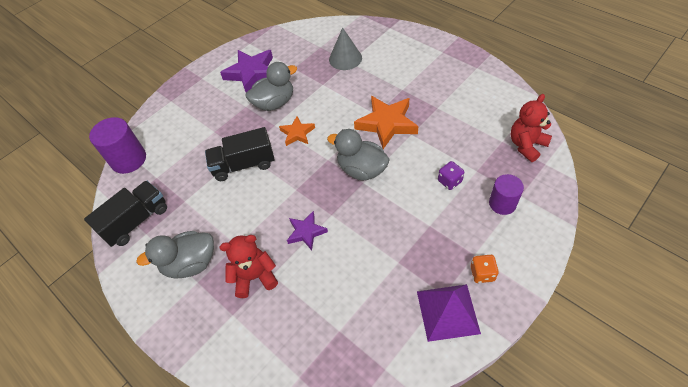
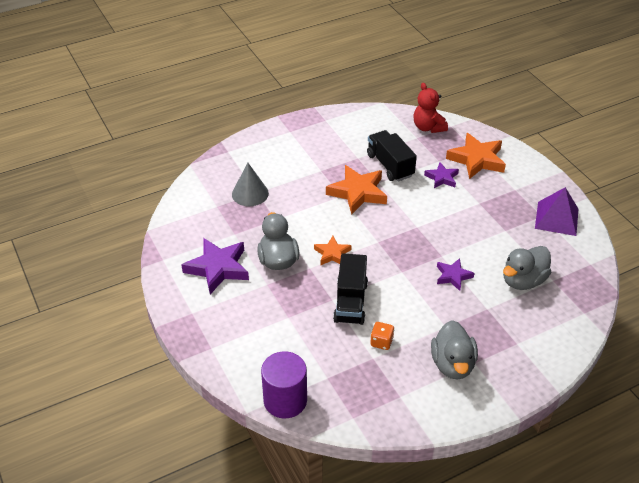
camera: 75 degrees left, 10 degrees down
(136, 221) = (380, 402): black truck -> black truck (390, 165)
(254, 277) = (485, 320): red teddy bear -> none
(361, 169) = (402, 223): grey duck -> grey duck (523, 281)
(449, 181) = (442, 178): purple dice -> purple star
(482, 273) = (532, 191): orange dice -> orange dice (381, 342)
(502, 203) = (477, 159): purple cylinder -> orange star

